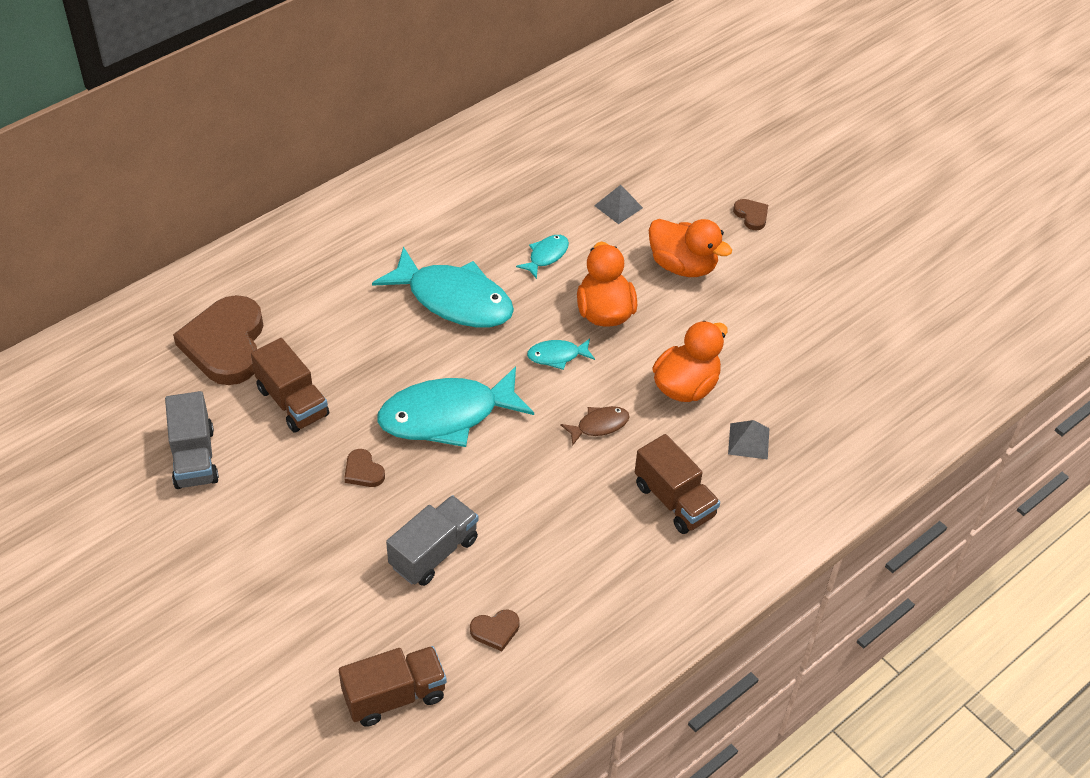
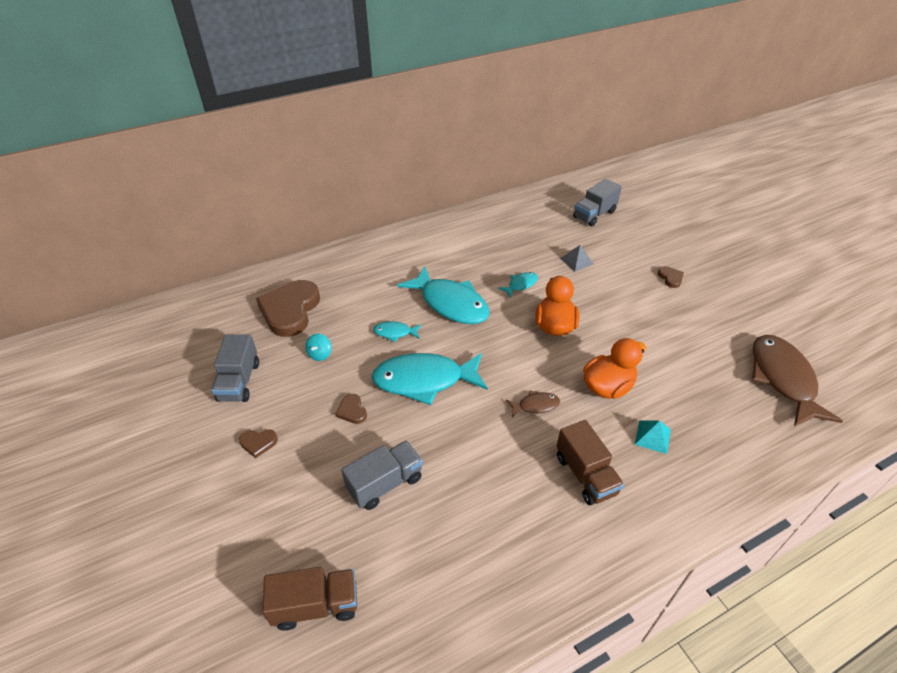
camera: 15 degrees right, 5 degrees down
(292, 402) = (320, 354): brown truck -> turquoise spinning top
(495, 630) = (415, 561): brown heart -> brown heart (258, 443)
(557, 356) = (514, 351): turquoise fish -> turquoise fish (395, 333)
(632, 124) = (594, 214): none -> grey truck
(683, 265) = (616, 303): orange duck -> none
(748, 441) = (652, 436): grey pyramid -> turquoise pyramid
(901, 341) = (782, 379): none -> brown fish

